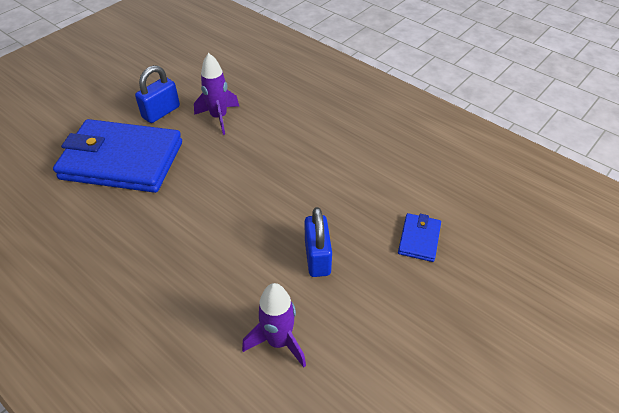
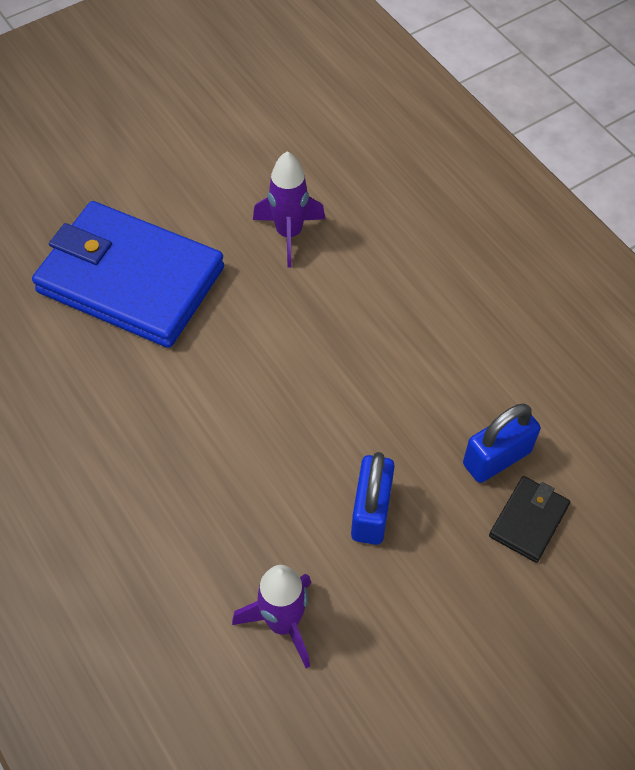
camera: 15 degrees right, 10 degrees up
(161, 112) = (204, 204): blue padlock -> blue padlock (496, 458)
(419, 239) = (528, 521): blue wallet -> black wallet

